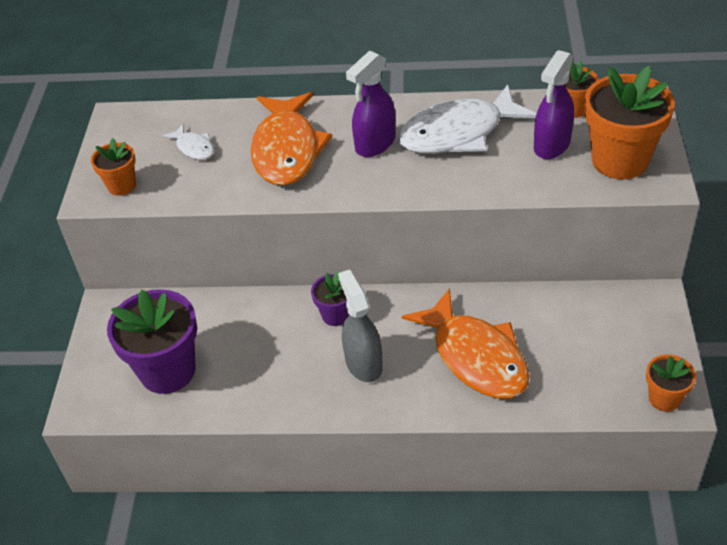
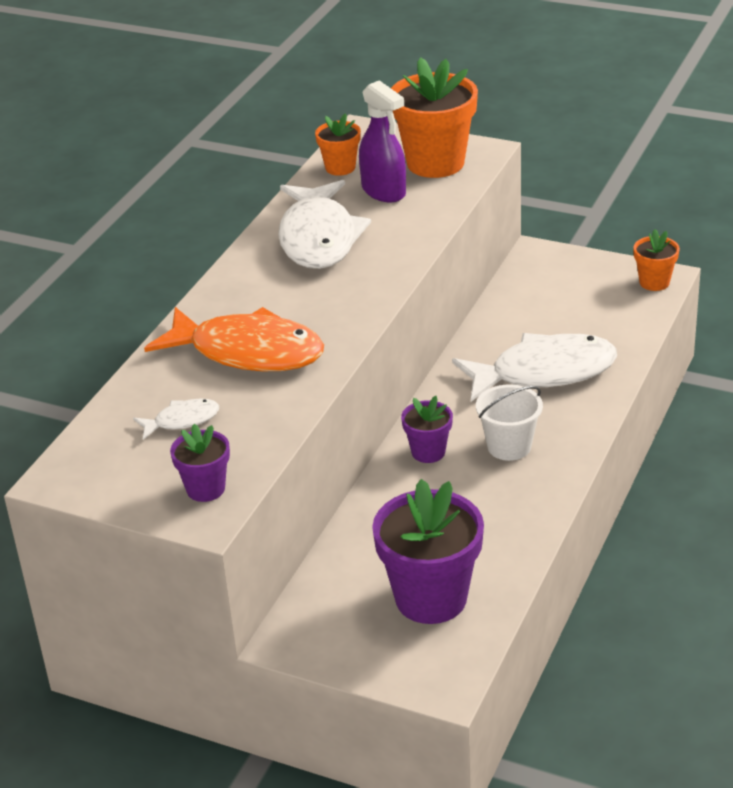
camera: 70 degrees left, 10 degrees down
(121, 186) = (205, 489): orange flower pot -> purple flower pot
(363, 363) = (509, 446): grey spray bottle -> white bucket
(375, 144) = (291, 292): purple spray bottle -> none
(475, 356) = (544, 372): orange fish -> white fish

